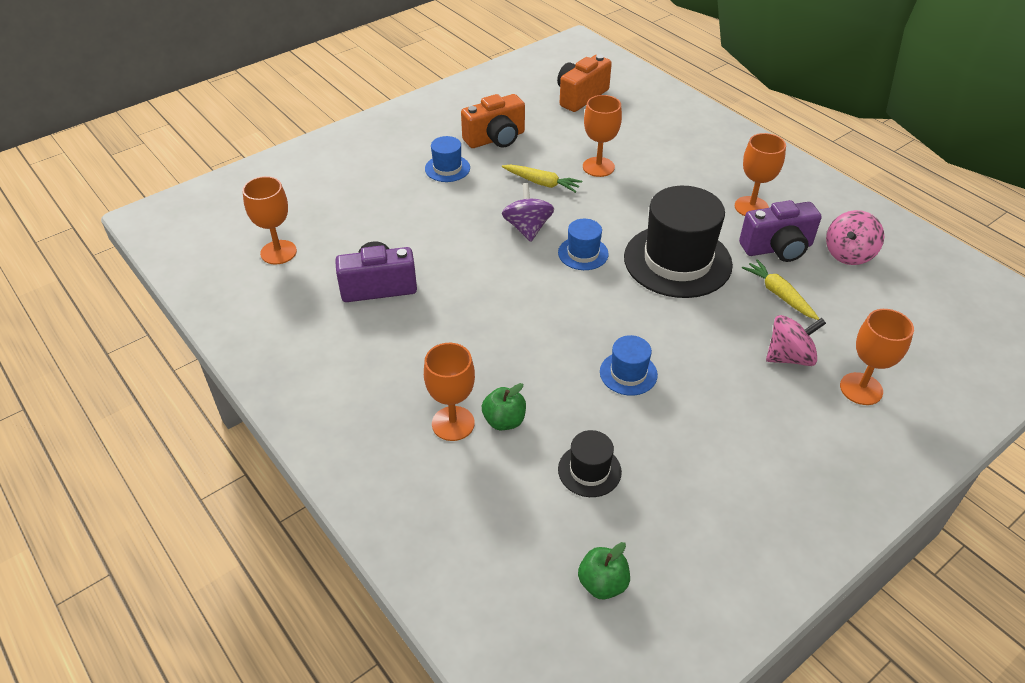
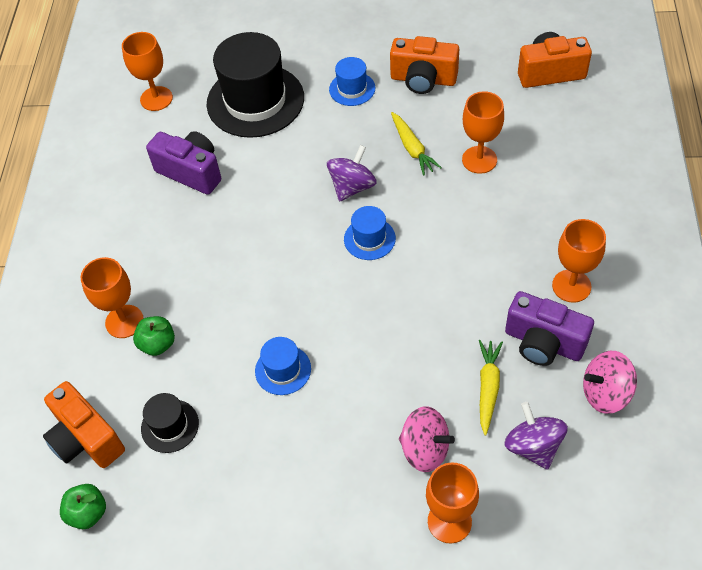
camera: 45 degrees right, 10 degrees up
(529, 531) = (86, 439): none -> orange camera
(677, 261) = (438, 297): black hat -> black hat (255, 101)
(849, 310) = (533, 446): none -> purple spinning top

